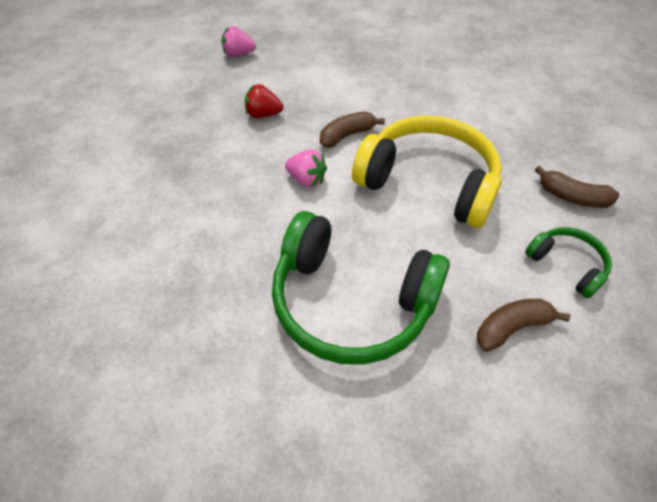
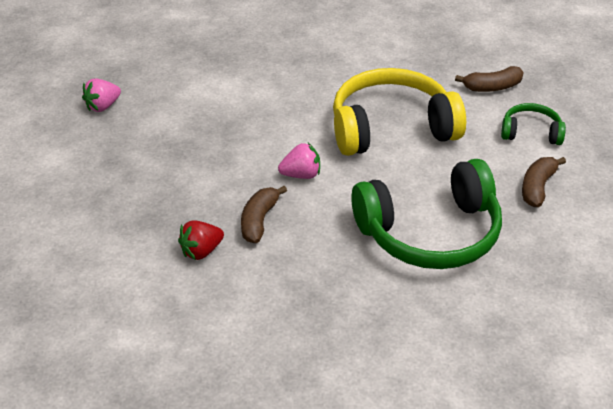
camera: 40 degrees left, 10 degrees down
(263, 115) = (199, 145): red strawberry -> red strawberry (201, 251)
(347, 135) = (291, 126): brown banana -> brown banana (259, 221)

